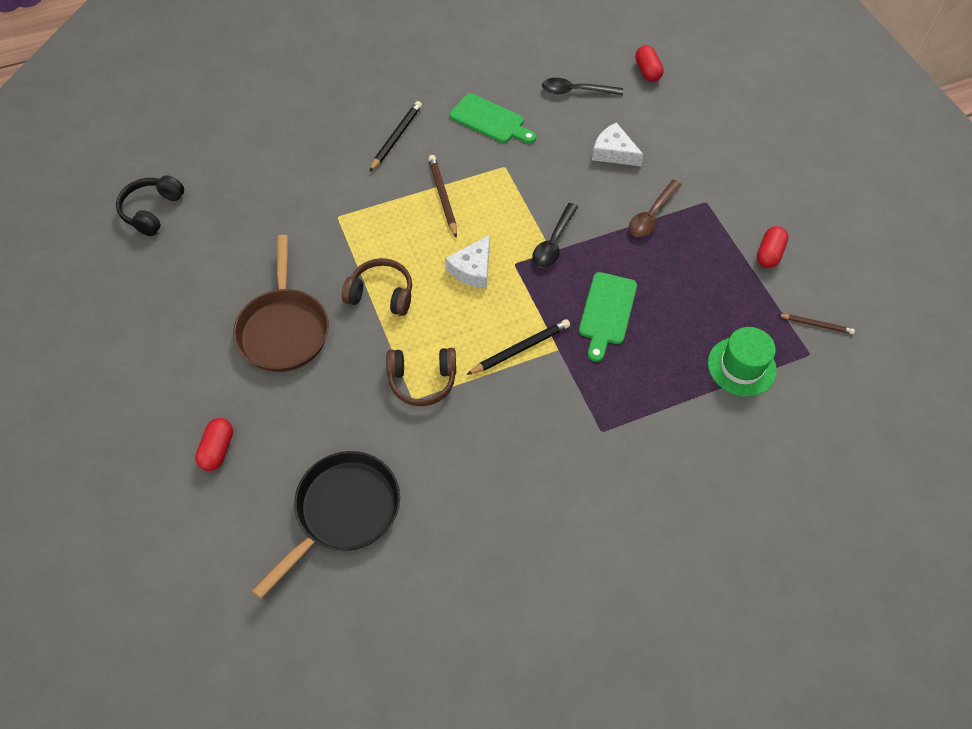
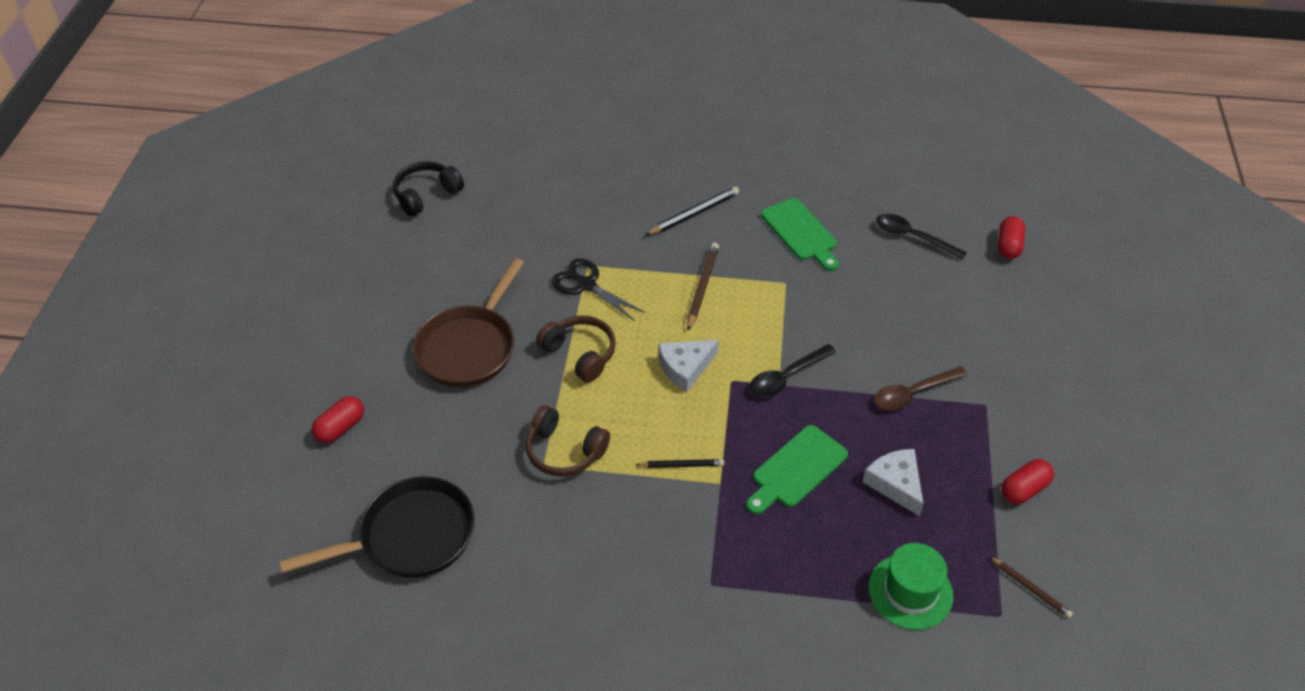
camera: 30 degrees right, 10 degrees down
(347, 233) = (586, 285): none -> black scissors
(520, 349) = (681, 465): black pencil -> black pencil, size x0.65
(613, 152) = (913, 313): white cheese -> white cheese (895, 484)

